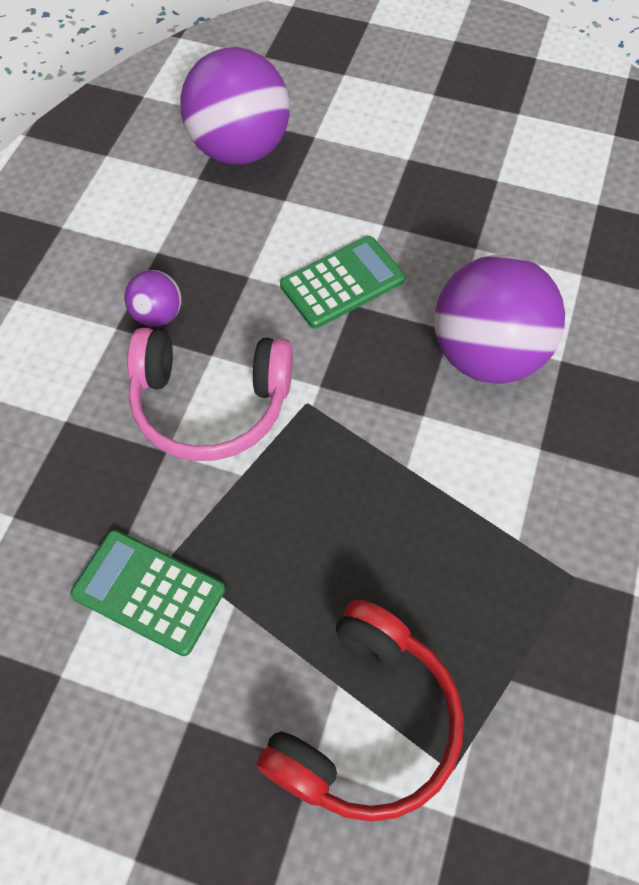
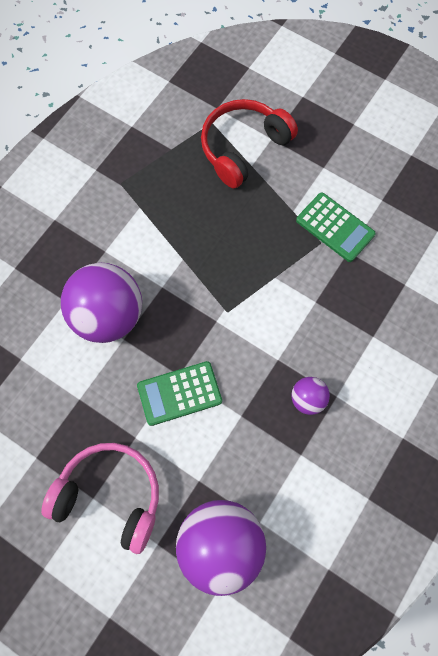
camera: 165 degrees left, 10 degrees up
(210, 404) = (284, 325): pink headphones -> pink headphones (110, 496)

